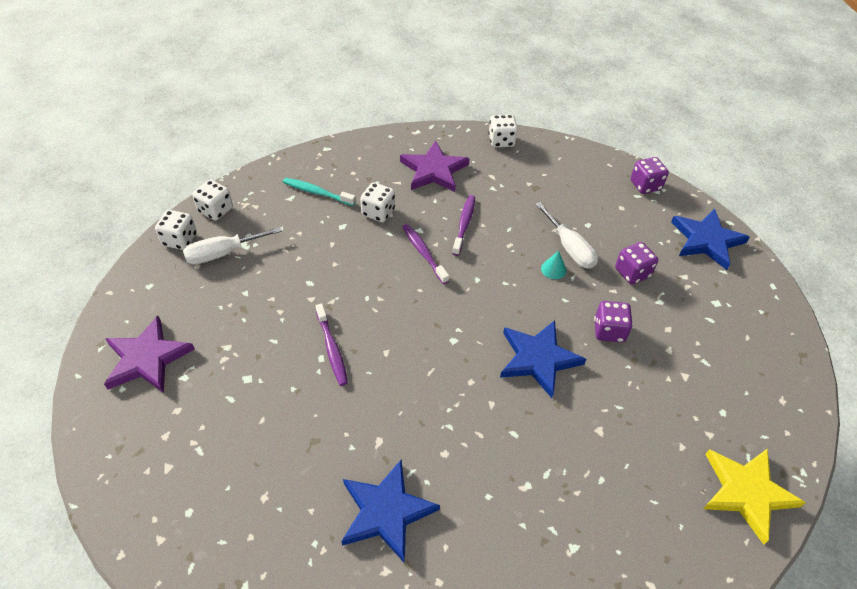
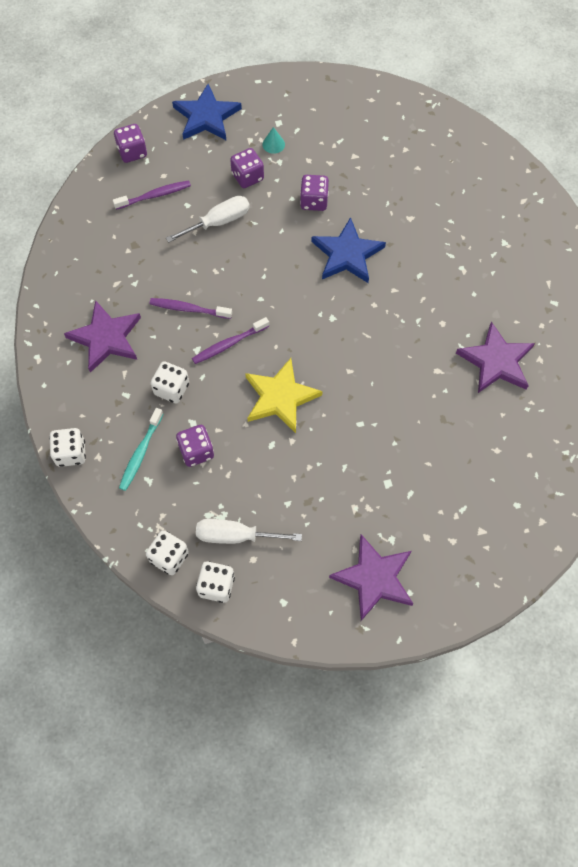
camera: 90 degrees left, 15 degrees up
(223, 253) = (235, 536): white screwdriver -> white screwdriver turned 120 degrees clockwise
(312, 228) = (196, 451): none -> purple dice
(332, 349) = (350, 415): purple toothbrush -> purple toothbrush (154, 195)
(386, 512) = (496, 361): blue star -> purple star
(501, 141) = (58, 273): white dice -> white dice (71, 453)
(553, 269) = (246, 236): turquoise cone -> turquoise cone (273, 144)
(746, 492) = (449, 136): yellow star -> yellow star (280, 397)

